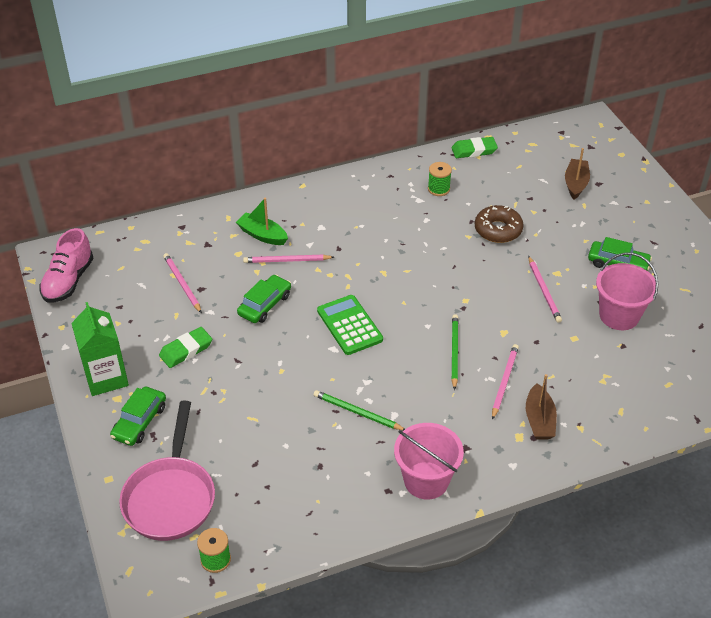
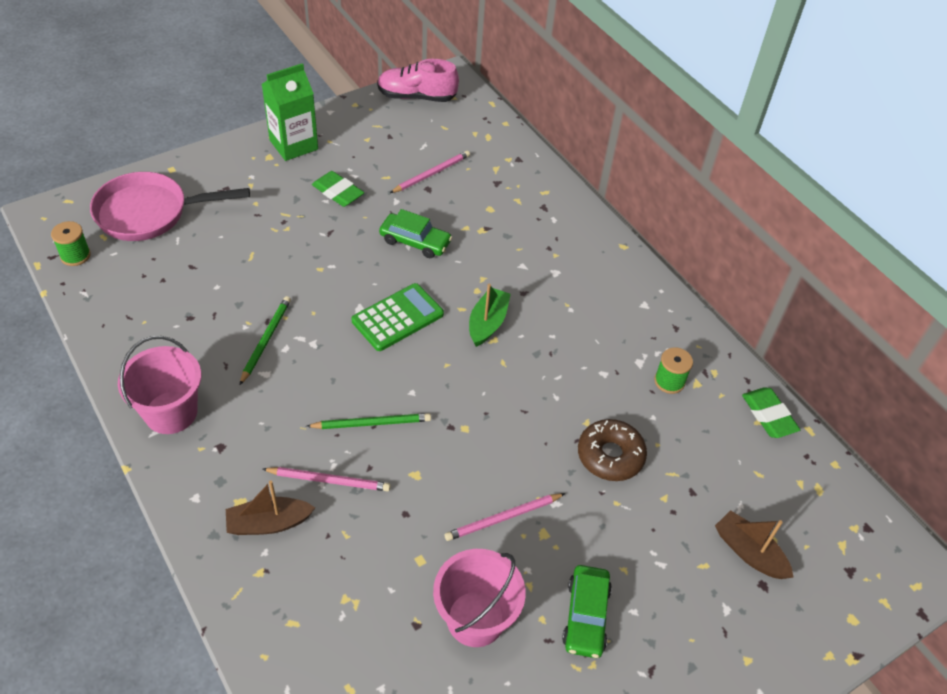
camera: 75 degrees right, 5 degrees up
(139, 422) = (240, 176): green car -> none
(262, 235) = (525, 224): green boat -> green boat (487, 323)
(286, 260) = (489, 250): pink pencil -> none
(576, 184) = (749, 552): brown boat -> brown boat turned 135 degrees counterclockwise

